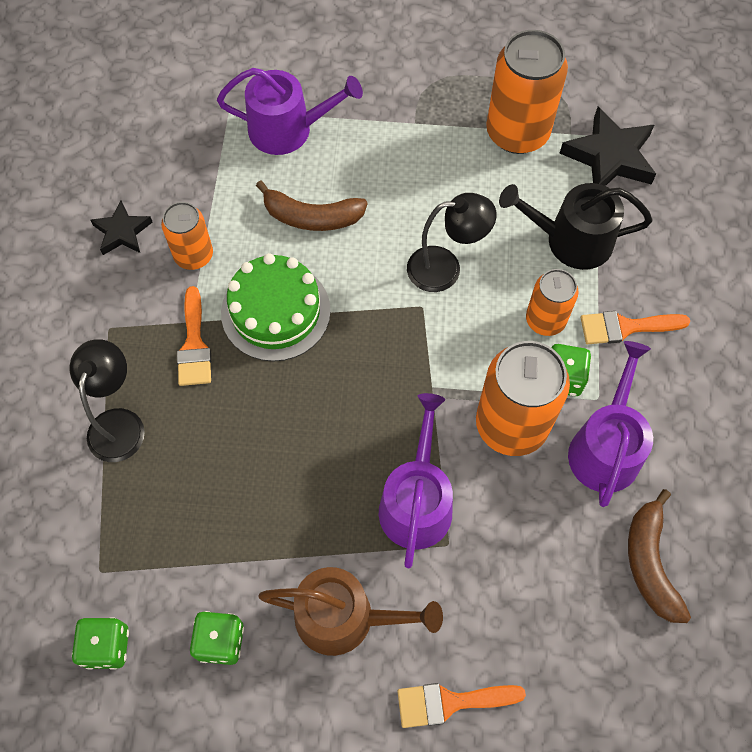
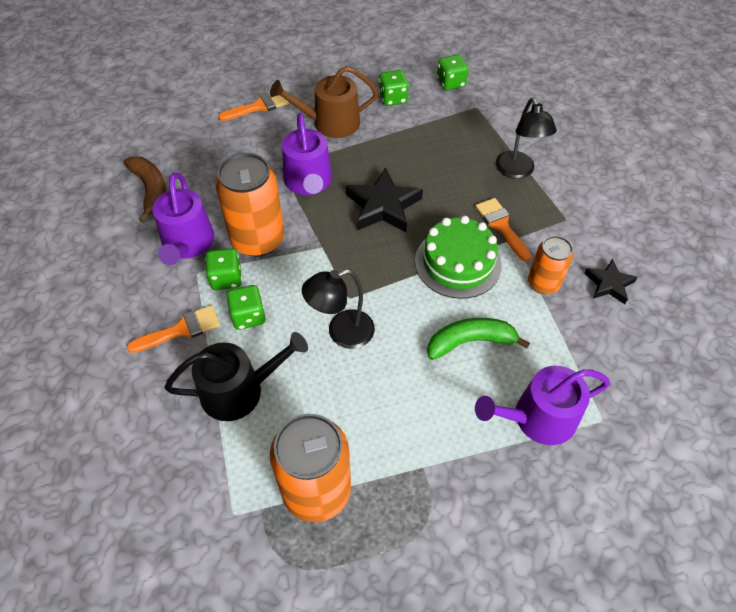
camera: 160 degrees right, 10 degrees down
(312, 217) = (470, 342): brown banana -> green banana
(545, 320) = (248, 316): orange can -> green dice
(609, 157) = (215, 493): black star -> black star (383, 206)

